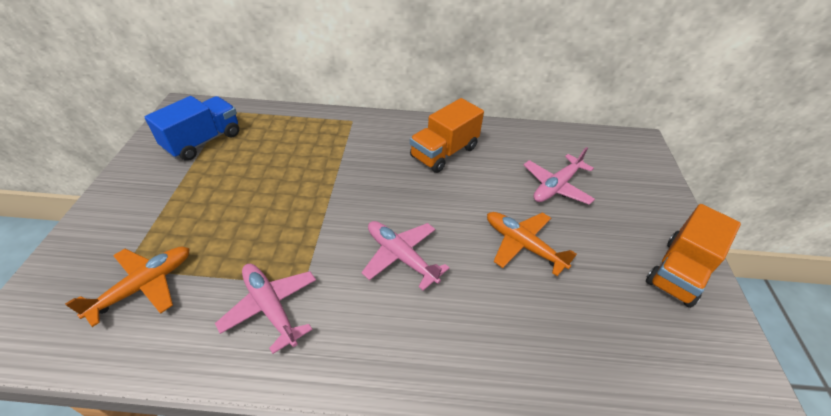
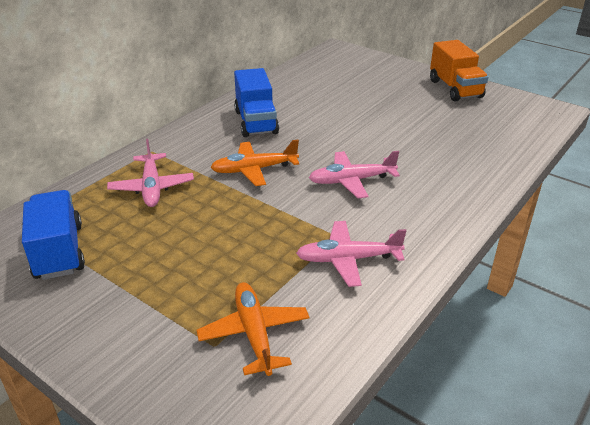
camera: 55 degrees left, 10 degrees down
(444, 152) = (256, 122): orange truck -> blue truck
(523, 245) = (387, 128): orange plane -> orange plane (254, 170)
(556, 186) = (345, 94): pink plane -> pink plane (152, 187)

